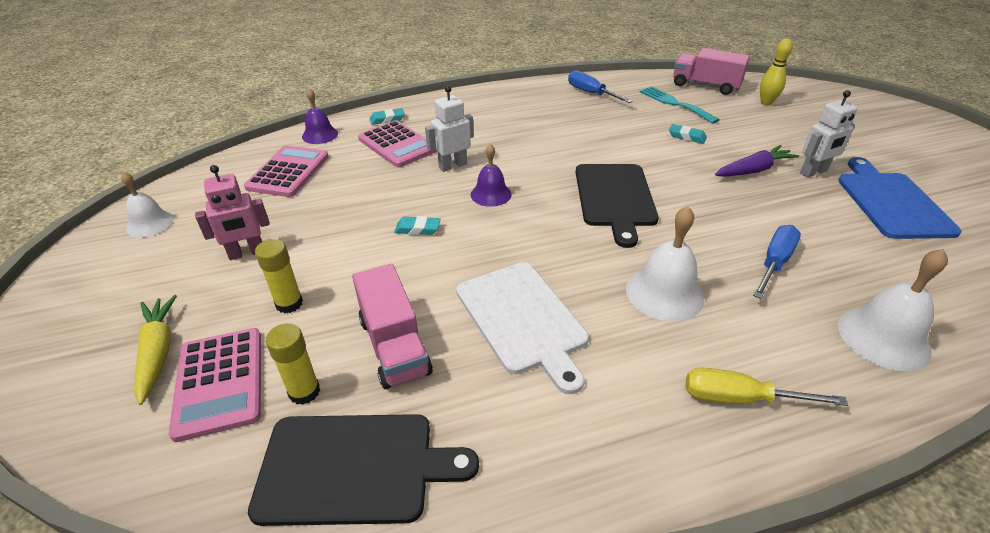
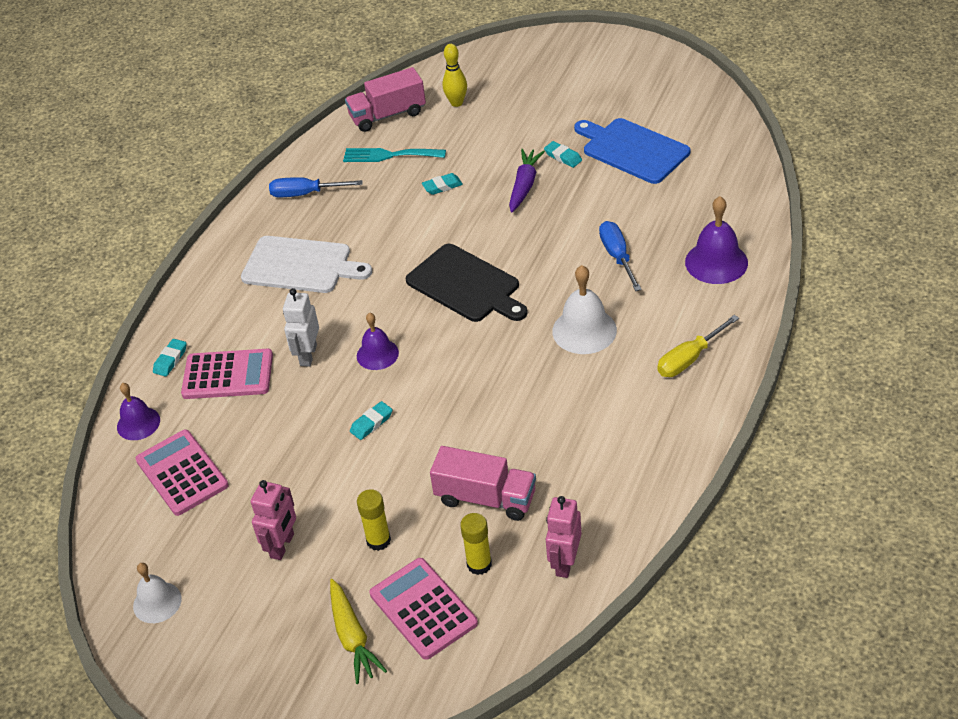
camera: 45 degrees left, 5 degrees up
(158, 352) = (353, 637): yellow carrot -> yellow carrot turned 135 degrees counterclockwise
(219, 382) = (423, 609): pink calculator -> pink calculator turned 150 degrees counterclockwise
(354, 467) = (565, 563): black cutting board -> pink robot
(523, 319) = (531, 417): white cutting board -> white cutting board (300, 265)
(813, 172) = (563, 157): white robot -> turquoise eraser
(883, 337) = (716, 262): white bell -> purple bell

